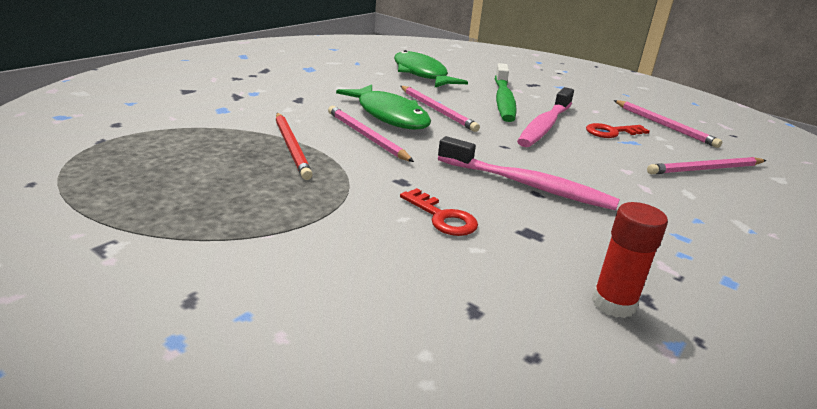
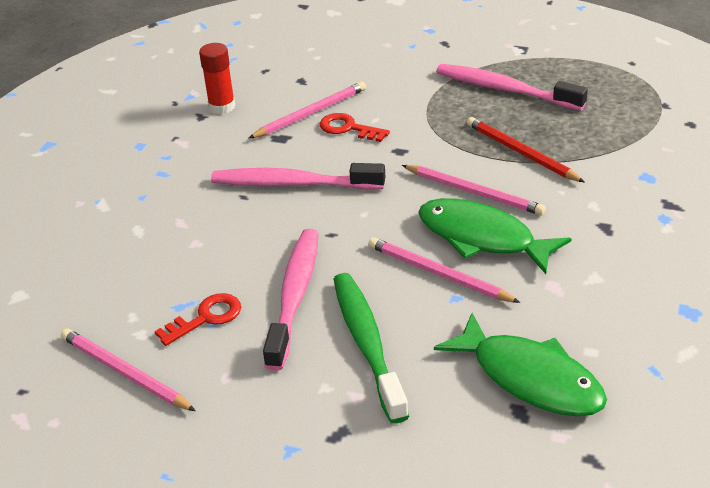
camera: 165 degrees right, 10 degrees up
(218, 201) = (504, 89): none -> pink toothbrush
(705, 169) = (104, 279): pink pencil -> pink pencil (311, 113)

